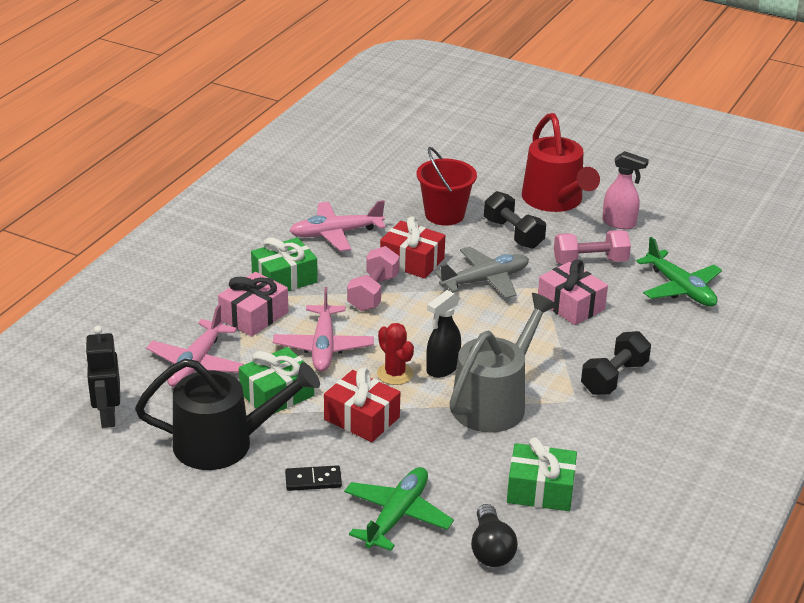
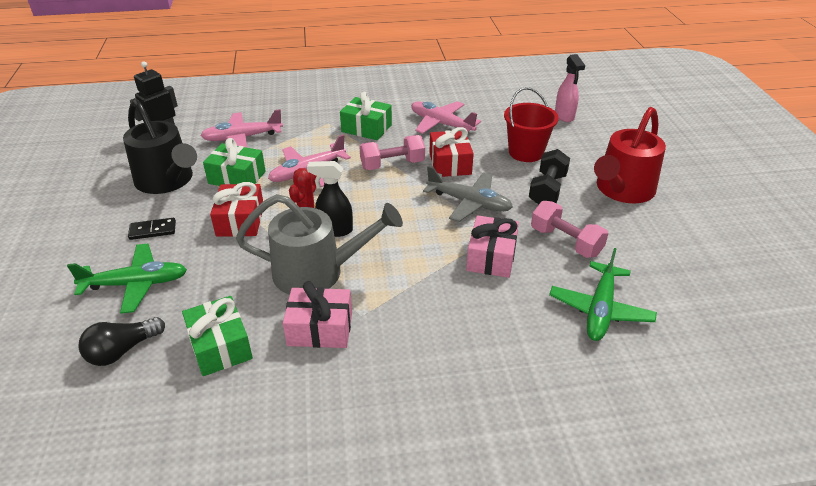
camera: 55 degrees right, 5 degrees up
(254, 316) = (313, 135): pink gift -> pink gift (320, 329)
(313, 480) = (153, 230): black domino -> black domino turned 60 degrees counterclockwise
(614, 377) = (417, 324): black dumbbell -> none
(619, 223) = (643, 234): pink spray bottle -> pink spray bottle (564, 116)

